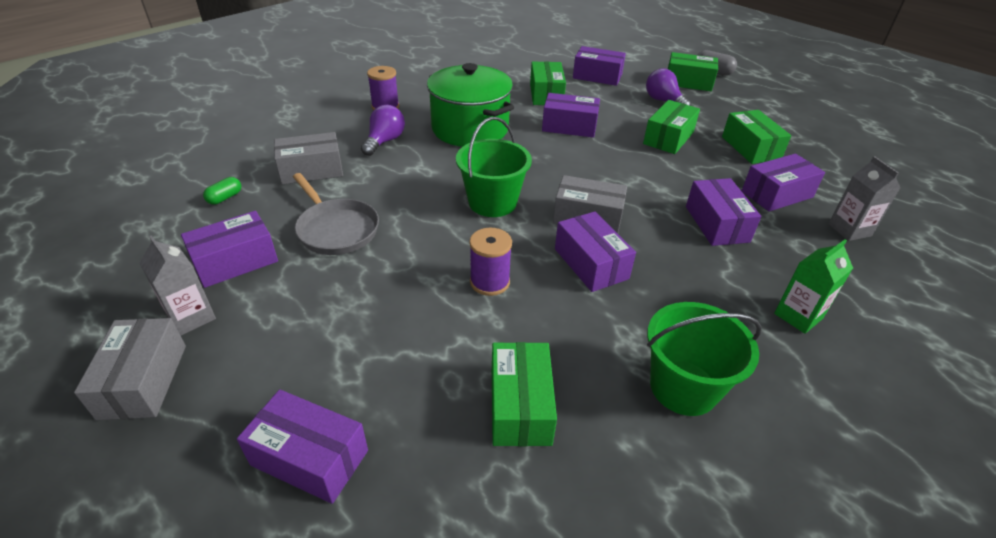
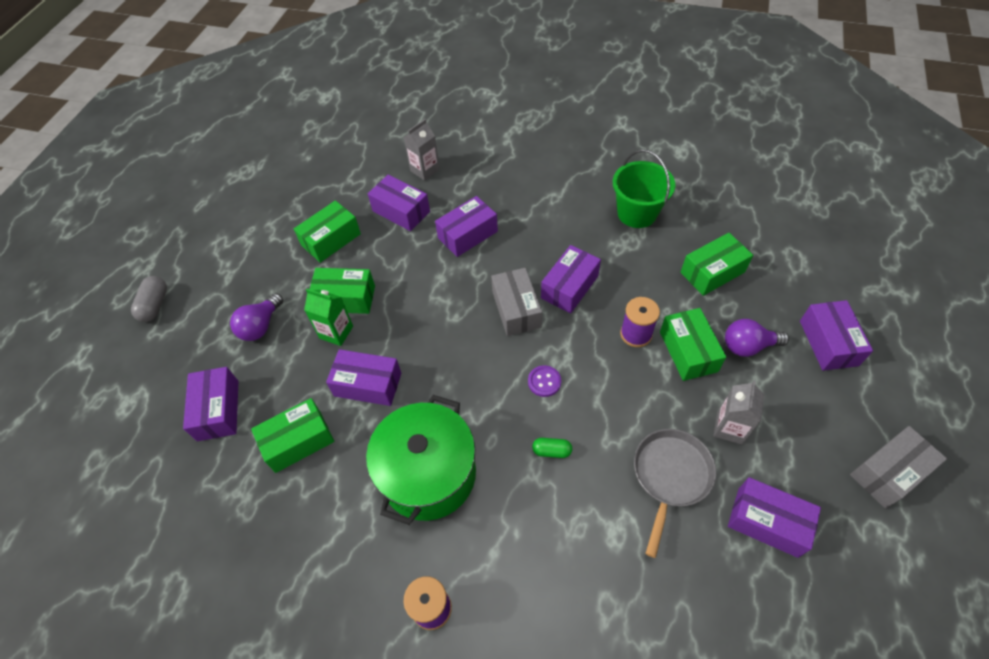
camera: 115 degrees left, 15 degrees up
(191, 317) = (832, 496): grey carton -> grey carton (729, 428)
(225, 198) = (716, 623): green capsule -> green capsule (551, 451)
(311, 170) = (613, 577): grey box -> none
(384, 141) = (510, 545): purple light bulb -> purple light bulb (748, 346)
(492, 202) = (544, 381): green bucket -> purple button
(569, 126) = (368, 384): purple box -> purple box turned 60 degrees counterclockwise
(688, 82) = (197, 319): green box -> green box (688, 351)
(798, 316) = (538, 180): green carton -> green carton (336, 332)

